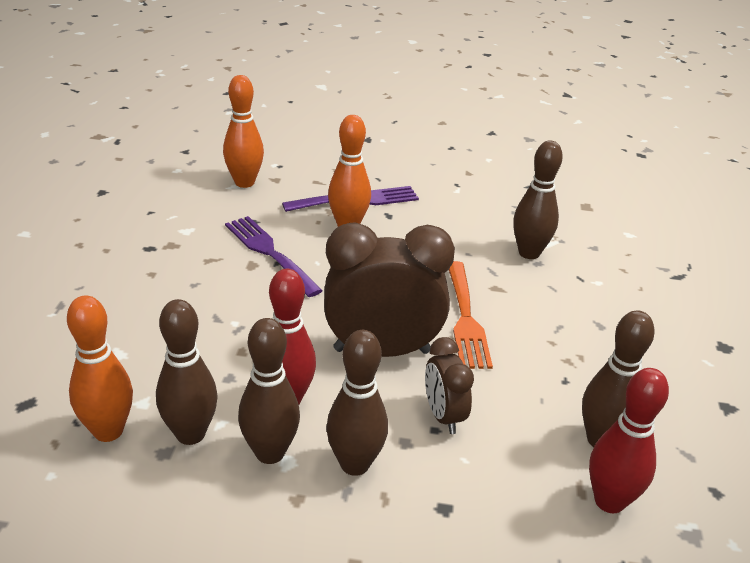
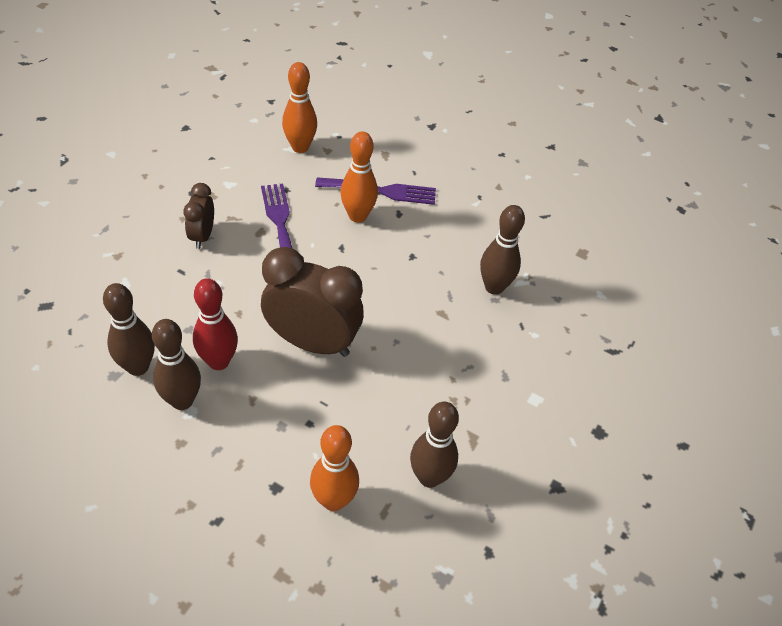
camera: 20 degrees right, 15 degrees up
(108, 431) = (86, 346): orange bowling pin -> orange bowling pin (333, 500)
(355, 464) = (234, 430): brown bowling pin -> none
(443, 416) = (322, 414): brown clock -> brown clock (202, 236)
(465, 318) = (396, 334): orange fork -> none
(609, 501) = (399, 528): red bowling pin -> none

